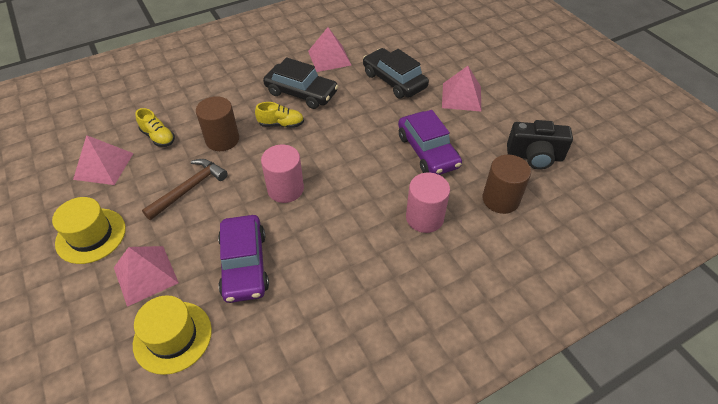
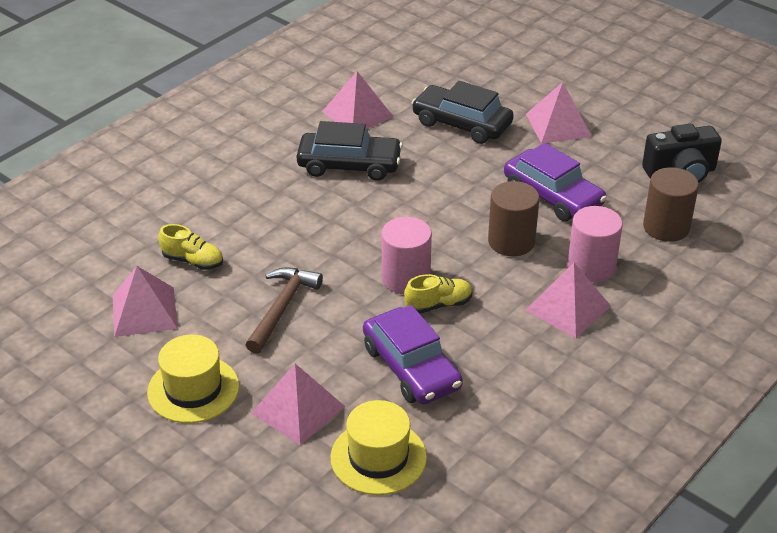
camera: 20 degrees left, 10 degrees down
(222, 139) = (283, 243): brown cylinder -> brown cylinder (511, 241)
(281, 124) = (349, 208): yellow shoe -> yellow shoe (439, 304)
(388, 248) = (568, 308): none -> pink pyramid

